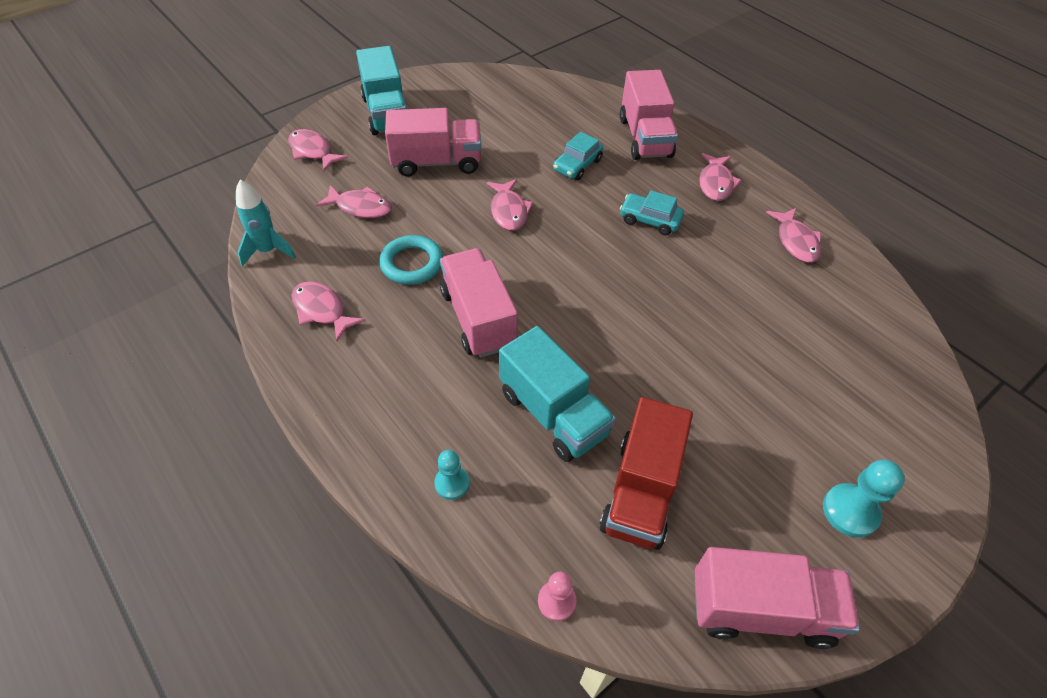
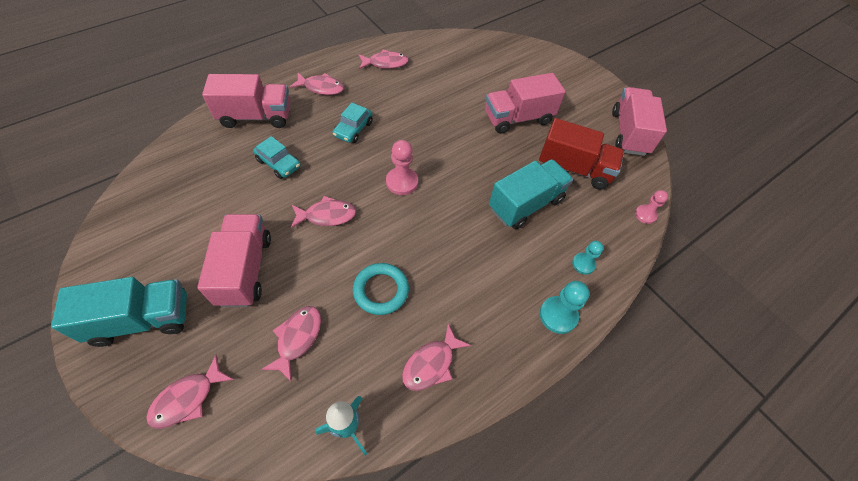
camera: 90 degrees left, 5 degrees up
(478, 318) = (444, 243): pink truck -> pink truck (518, 118)
(570, 272) = (402, 182): none -> pink pawn
(850, 511) = (572, 90): turquoise pawn -> turquoise pawn (558, 315)

